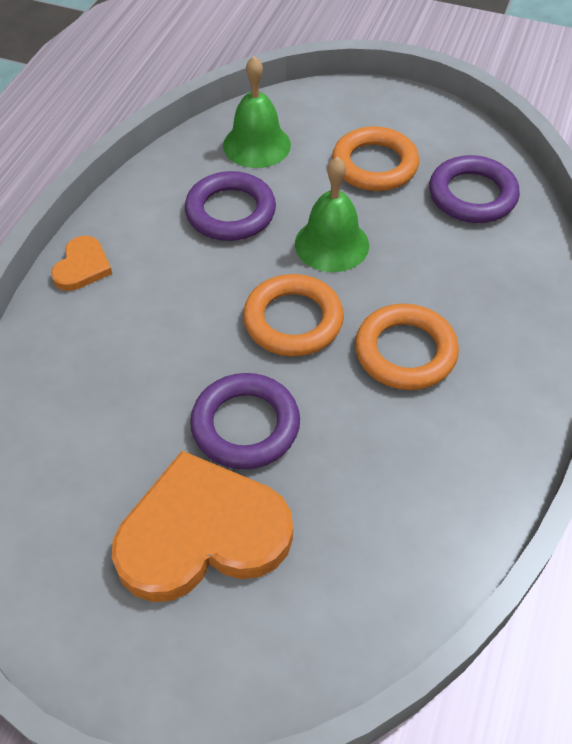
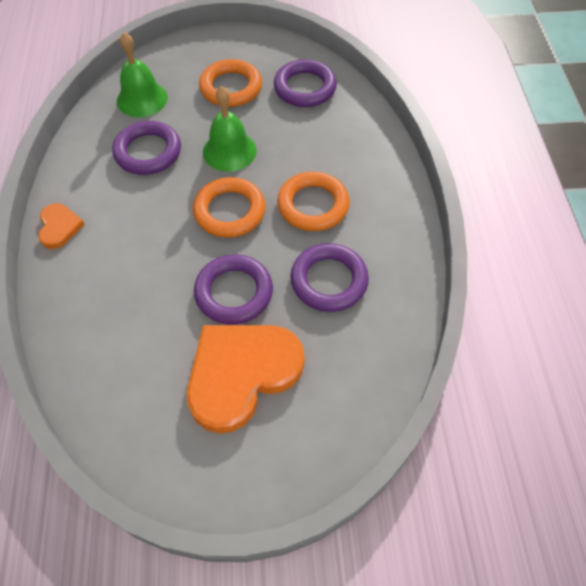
camera: 25 degrees left, 5 degrees up
(376, 459) = (329, 281): none -> purple ring

